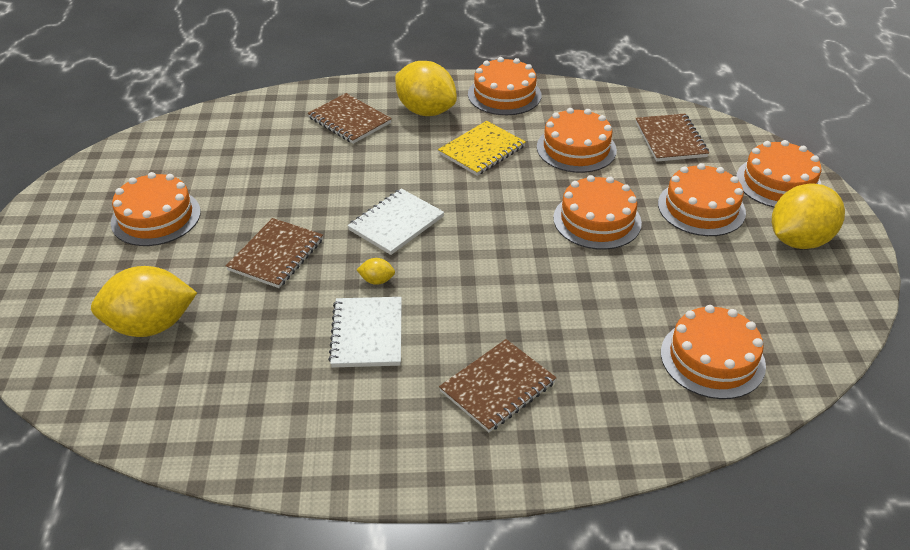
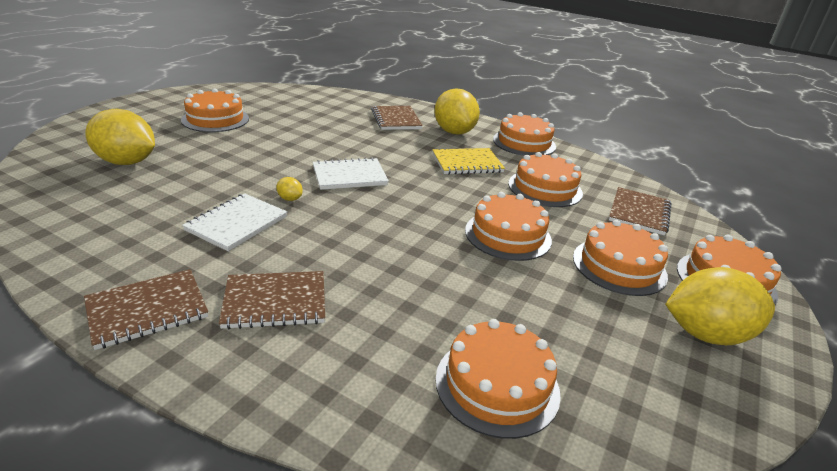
camera: 30 degrees right, 10 degrees down
(276, 255) = (250, 160): brown notebook -> brown notebook (147, 310)

